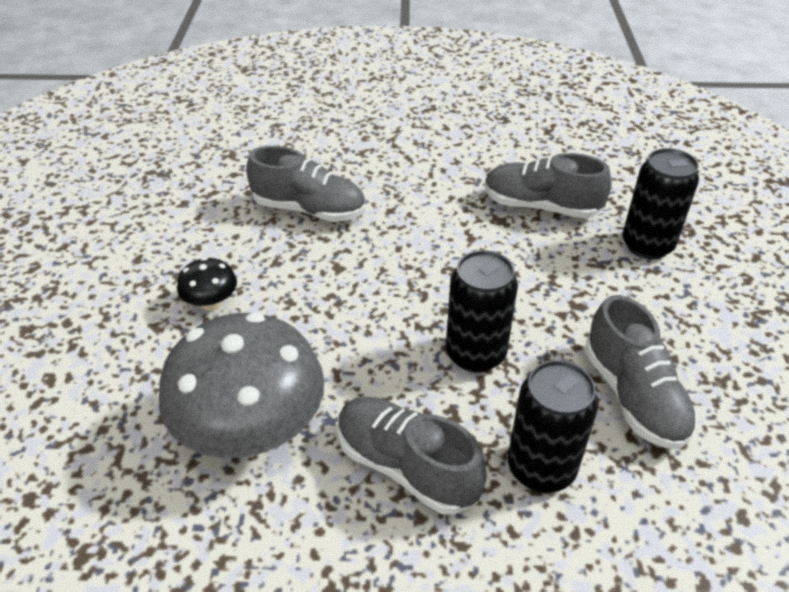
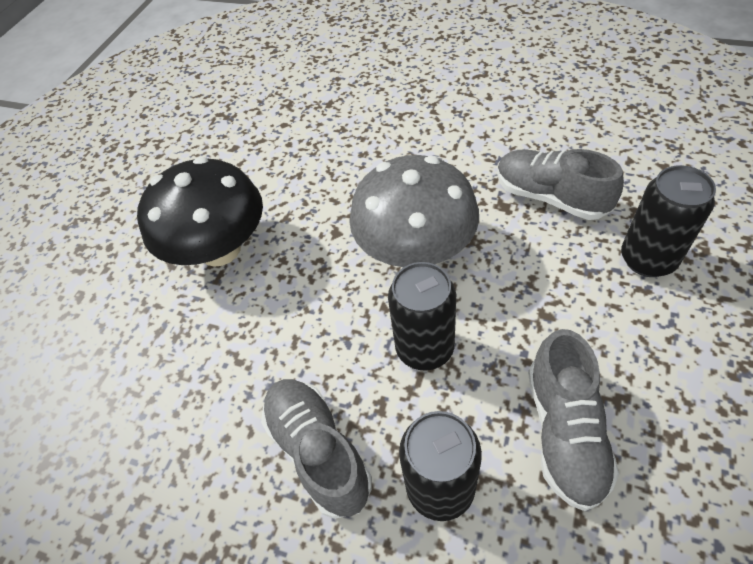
camera: 25 degrees right, 10 degrees up
(211, 303) = (220, 249): black mushroom -> black mushroom, size x2.28
(252, 430) = (206, 381): grey mushroom -> grey mushroom (415, 250)
(309, 210) = (332, 169): grey shoe -> none

